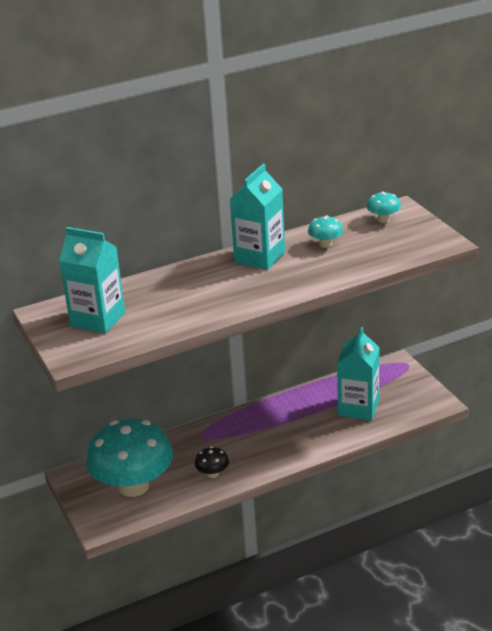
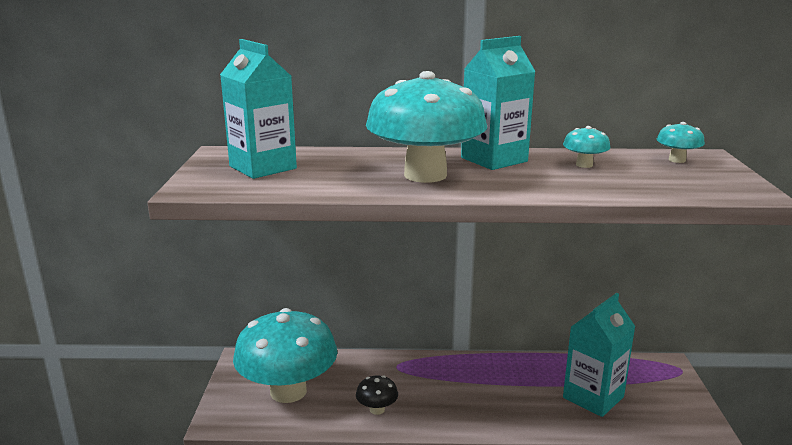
camera: 25 degrees right, 10 degrees down
(226, 290) = (425, 175): none -> turquoise mushroom

